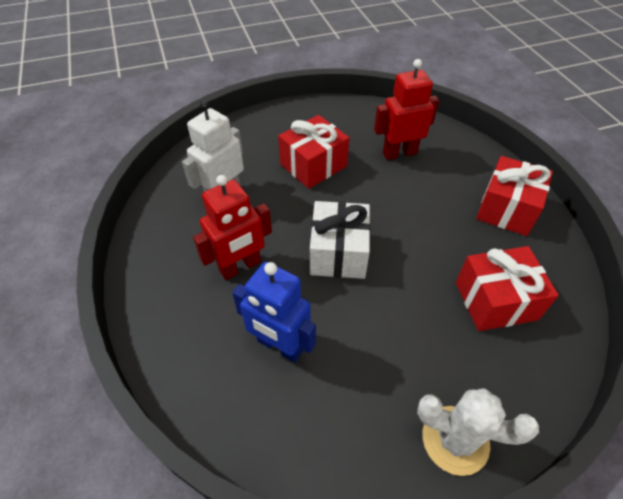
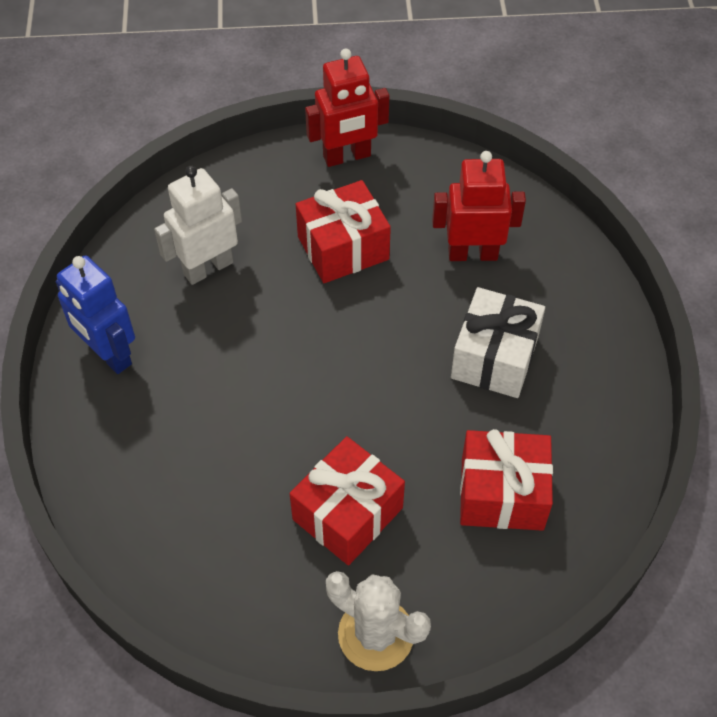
camera: 15 degrees right, 5 degrees up
(240, 267) = (201, 375): red robot -> red robot (347, 157)
(279, 346) = (217, 485): blue robot -> blue robot (108, 354)
(338, 253) = (329, 385): white gift -> white gift (494, 358)
(506, 209) = (583, 374): red gift -> red gift (347, 513)

